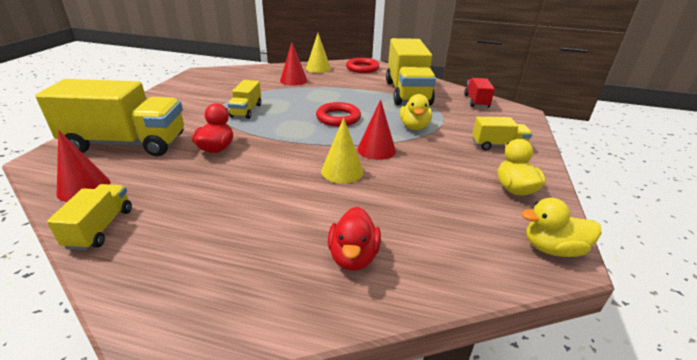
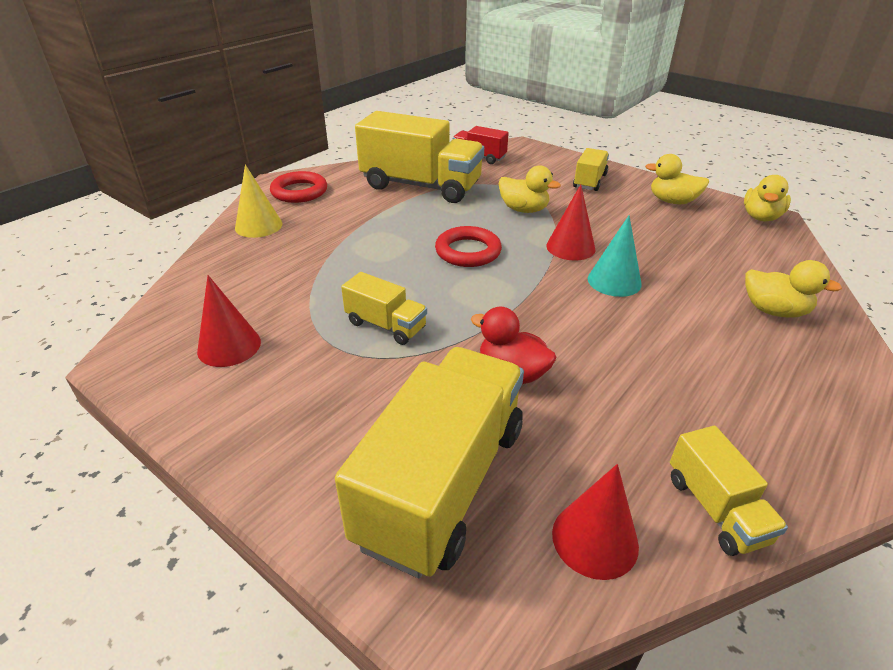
camera: 65 degrees left, 5 degrees up
(100, 228) = (715, 509): yellow truck -> yellow truck turned 135 degrees counterclockwise
(293, 80) = (291, 258): red cone -> red cone (229, 346)
(342, 171) = (614, 281): yellow cone -> turquoise cone
(353, 257) = (774, 311): red duck -> yellow duck

